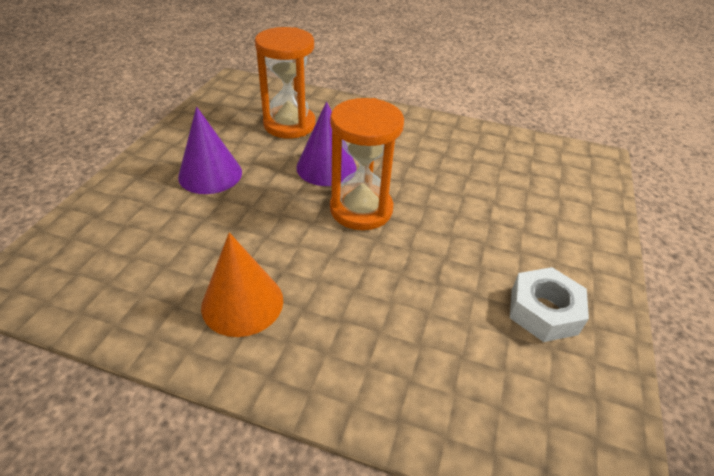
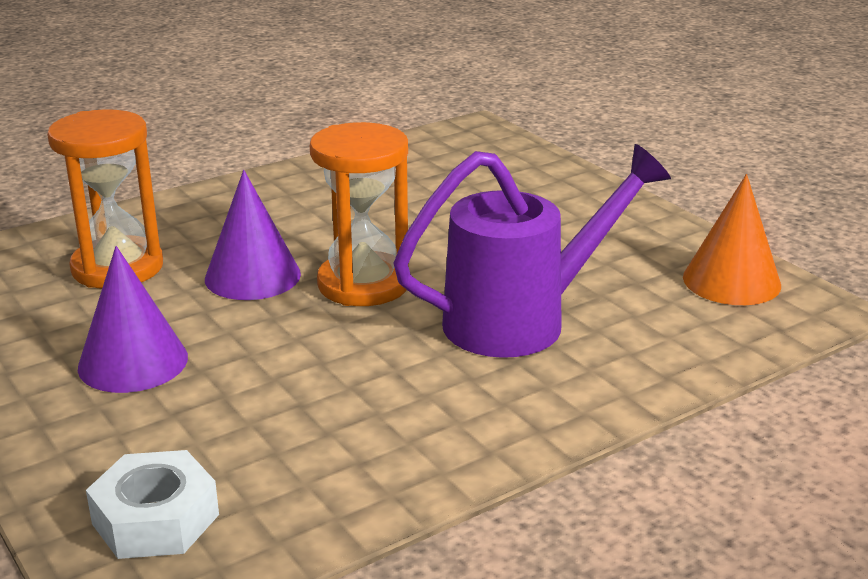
camera: 50 degrees left, 15 degrees down
(242, 303) = (414, 413): orange cone -> orange cone (731, 281)
(391, 299) = (521, 321): none -> purple watering can
(543, 311) = (630, 252): white nut -> white nut (155, 519)

